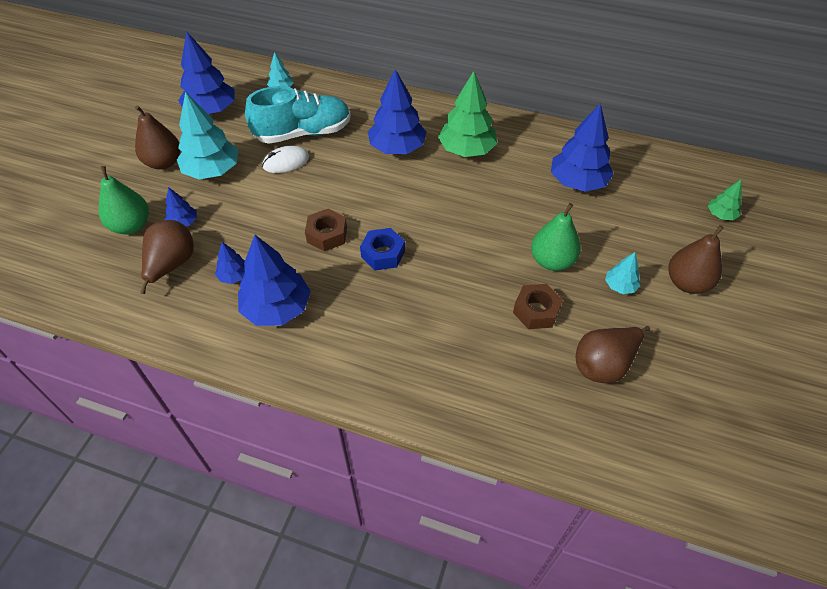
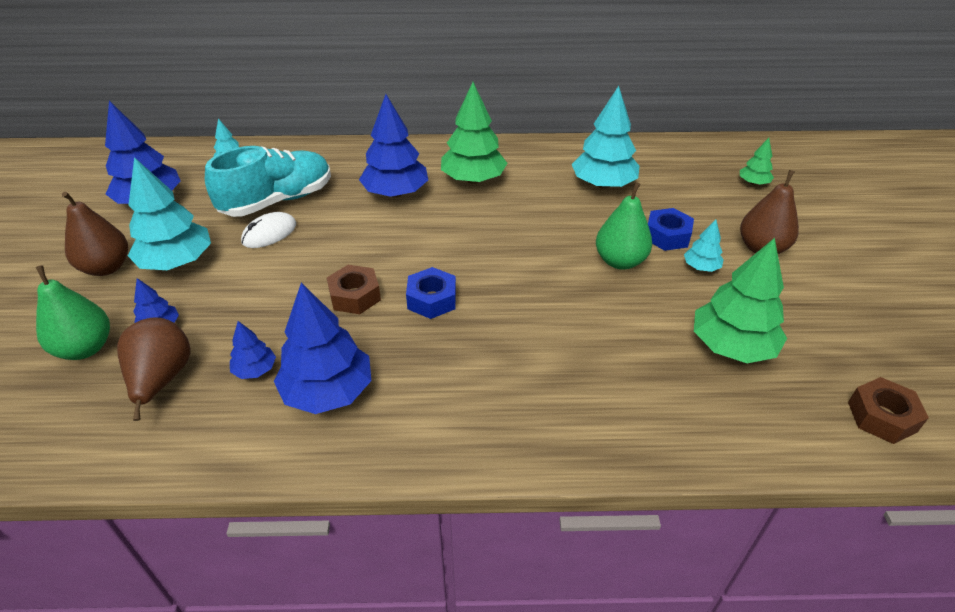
camera: 20 degrees left, 10 degrees down
(536, 311) = (632, 313): brown nut -> brown nut (882, 417)
(577, 182) = (603, 184): blue tree -> turquoise tree
(604, 365) = (731, 346): brown pear -> green tree
(607, 248) = (667, 236): none -> blue nut

